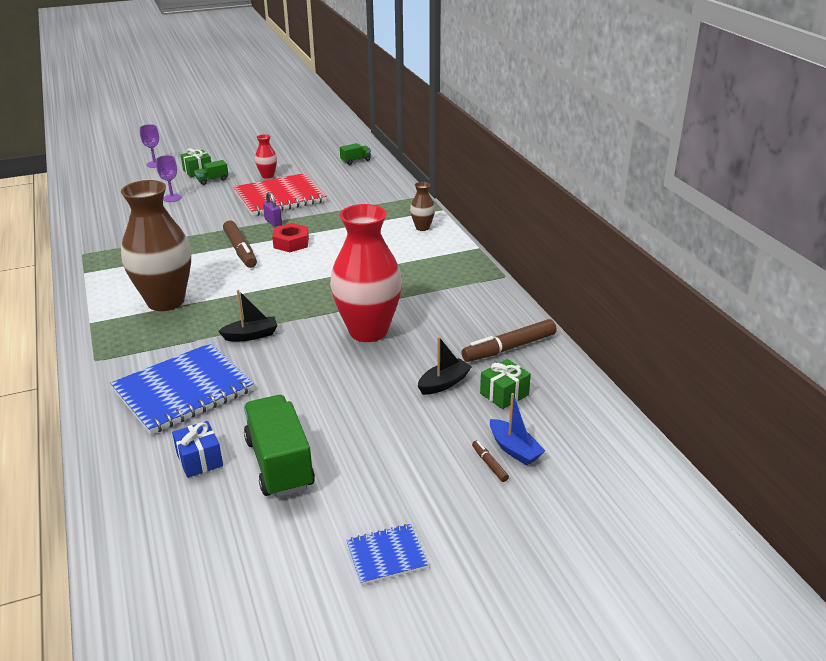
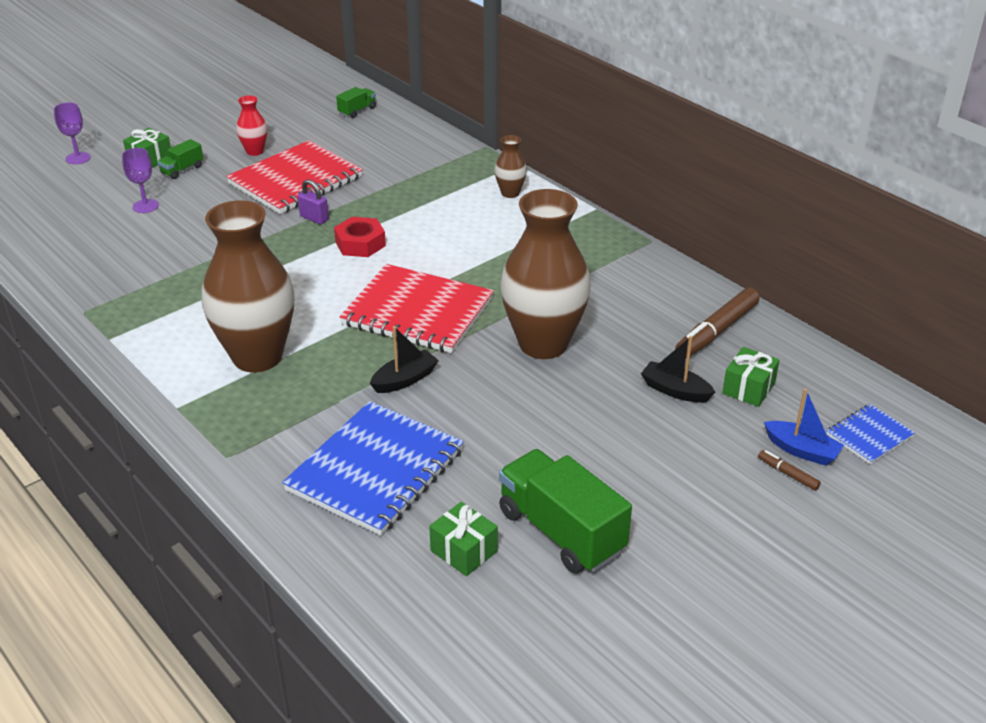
camera: 20 degrees left, 5 degrees up
(199, 460) = (464, 551): blue gift -> green gift
(240, 250) = (301, 266): brown marker -> none
(295, 293) = (417, 312): none -> red notebook
(368, 331) = (543, 344): red vase -> brown vase
(386, 555) = (753, 604): blue notebook -> blue notebook (869, 435)
(444, 383) = (675, 390): black boat -> black boat turned 90 degrees counterclockwise

